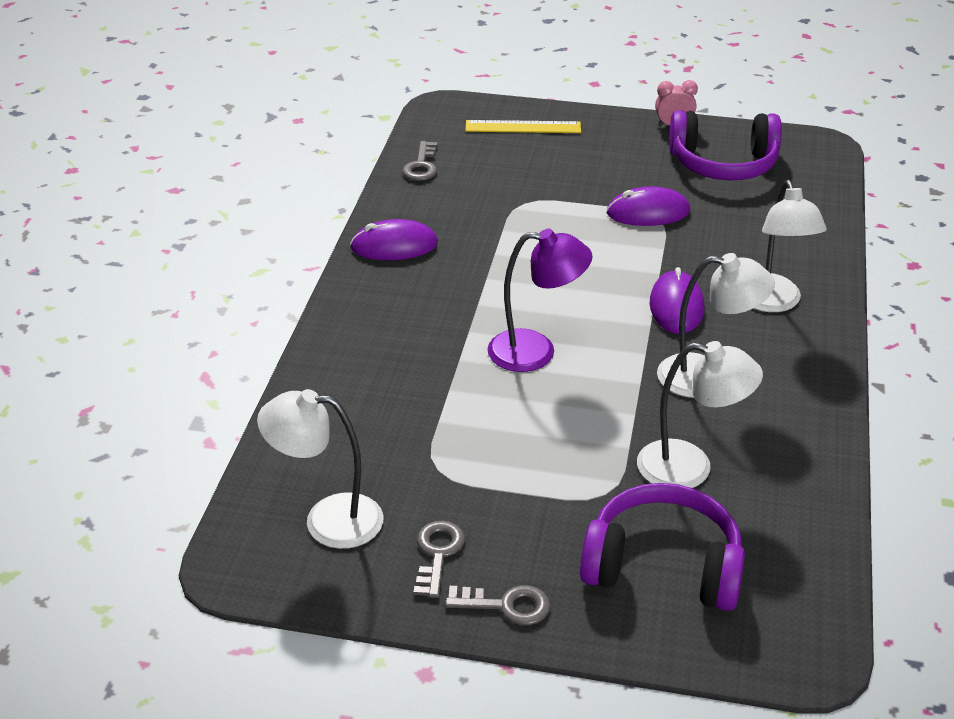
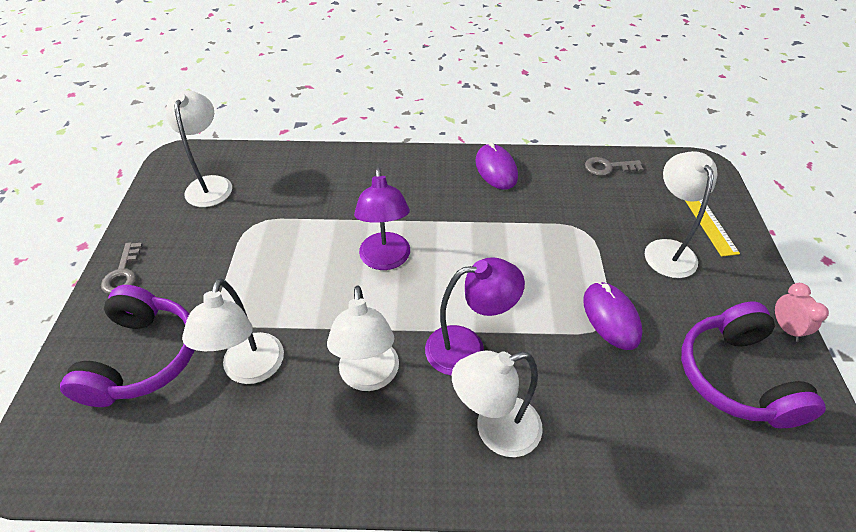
camera: 80 degrees right, 10 degrees up
(437, 553) = (175, 235): grey key -> none
(564, 160) = (666, 250): none -> white lamp
(676, 306) = (467, 348): purple mouse -> purple lamp

